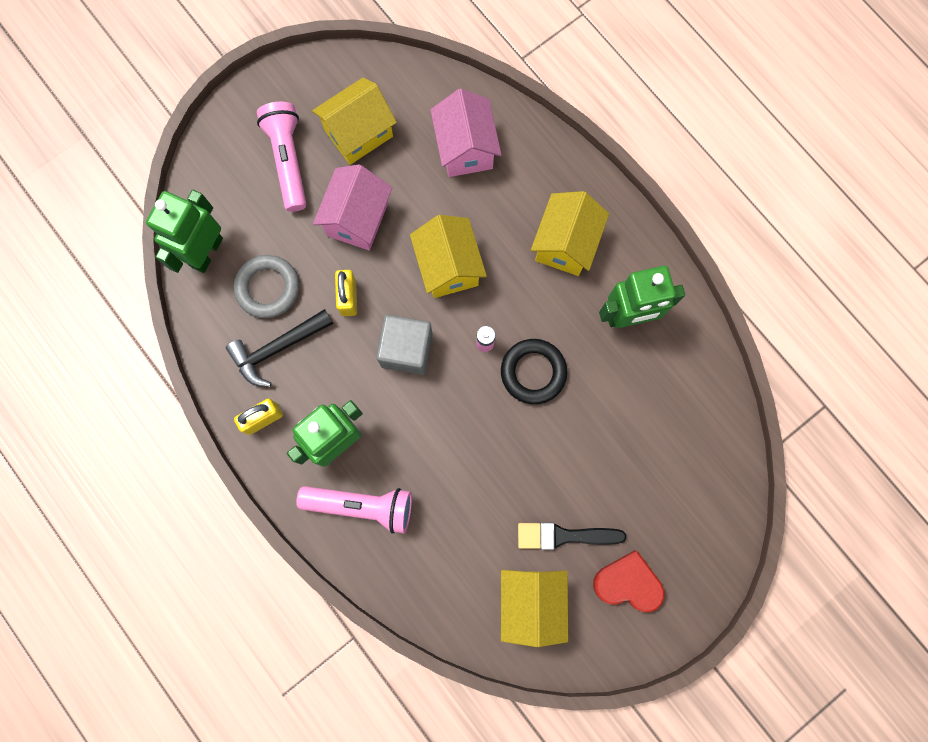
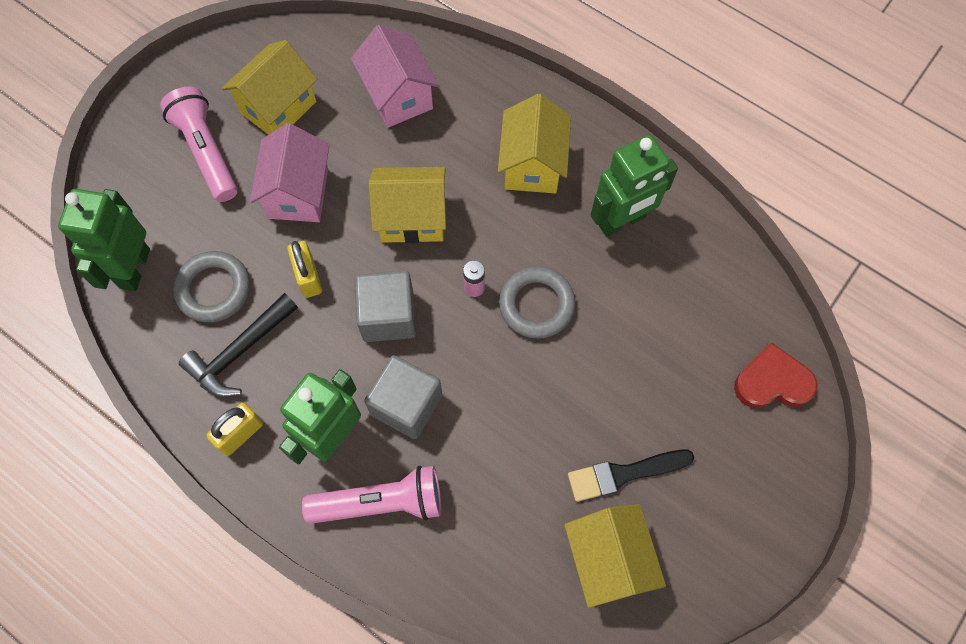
camera: 15 degrees left, 10 degrees down
(402, 430) = (406, 404): none -> grey cube
(448, 267) = (412, 218): yellow house -> yellow house turned 60 degrees counterclockwise
(533, 372) = (536, 305): black ring -> grey ring
(628, 583) = (712, 508): red heart -> red heart (772, 382)

